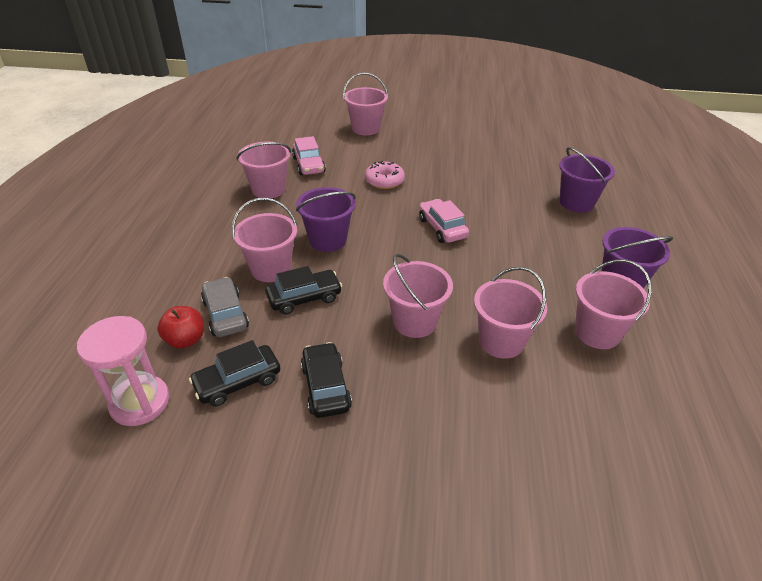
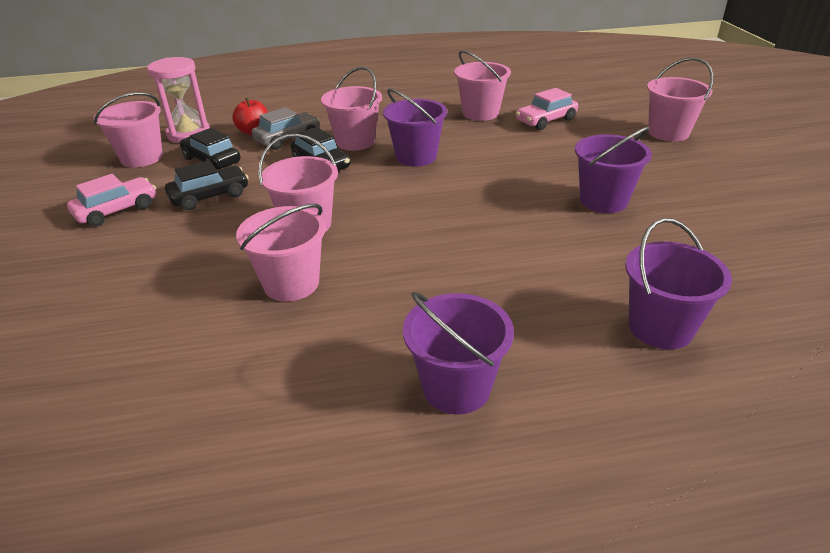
camera: 75 degrees right, 5 degrees down
(384, 181) = (557, 165): pink donut -> none
(442, 228) = (487, 216): pink car -> pink car (117, 210)
(443, 179) = (603, 200): none -> purple bucket
(597, 332) = (330, 364): pink bucket -> pink bucket (142, 158)

